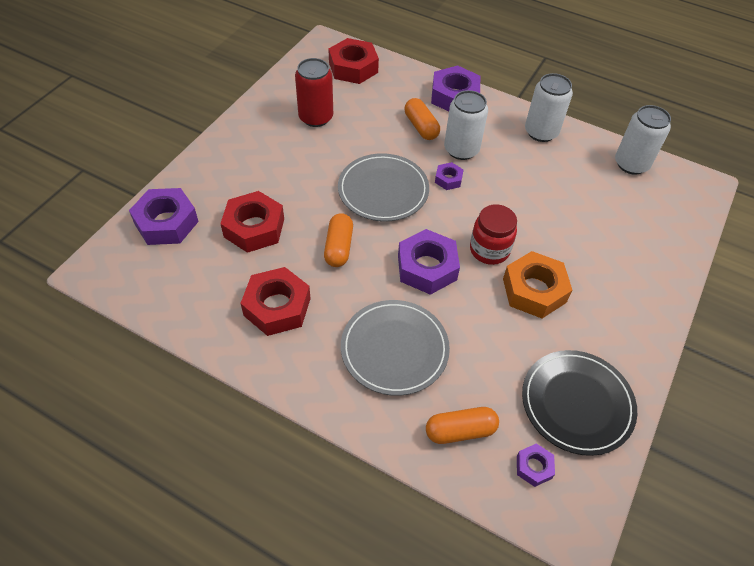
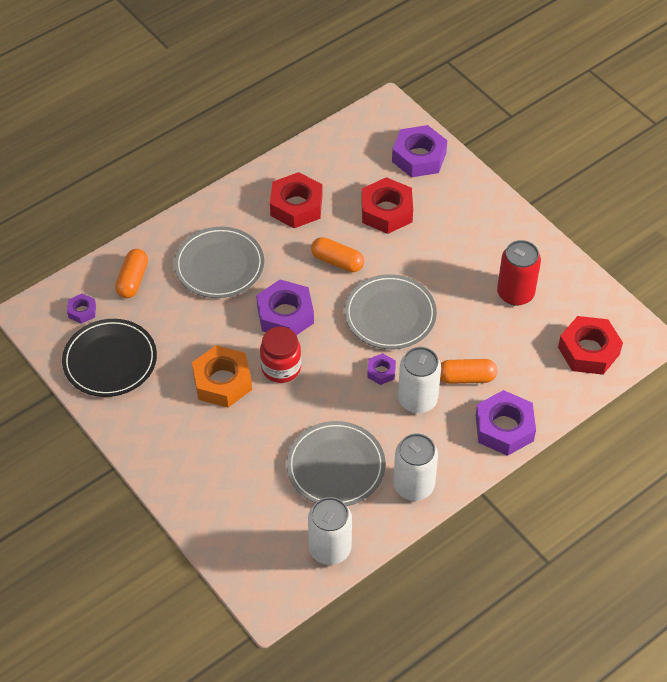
camera: 115 degrees right, 0 degrees up
(560, 181) = (335, 466): none -> grey plate

